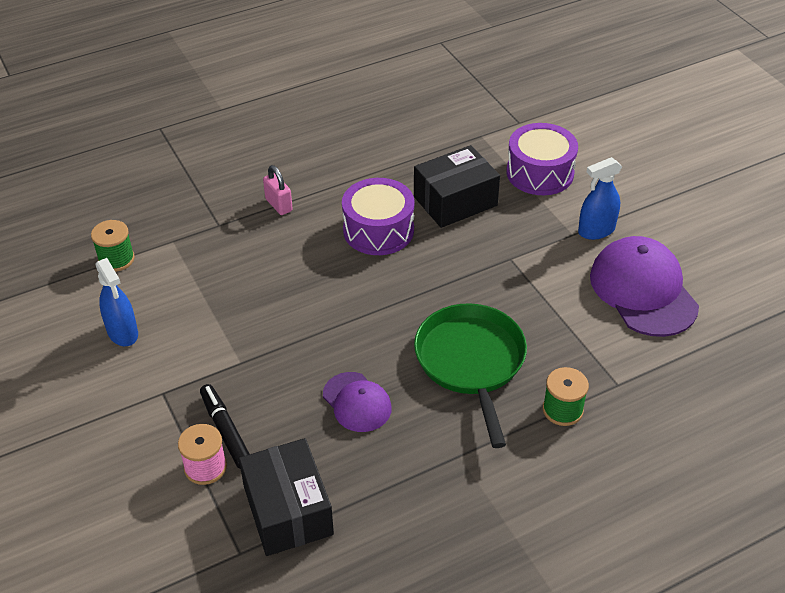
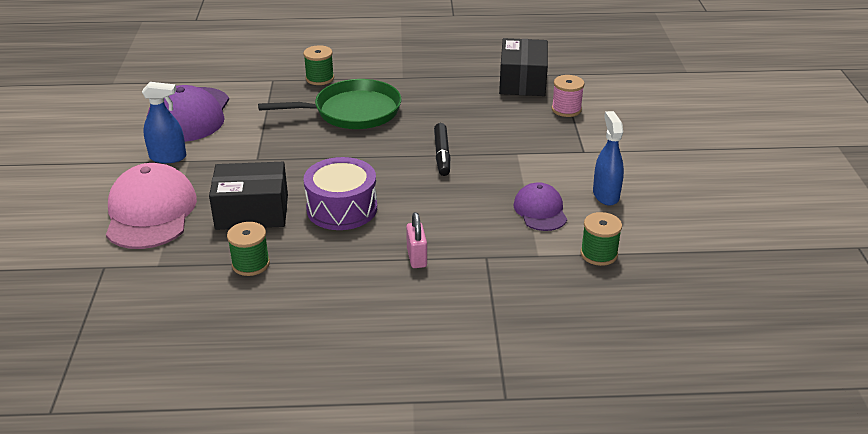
camera: 155 degrees left, 10 degrees down
(226, 430) = (545, 122): black marker -> black marker (442, 155)
(357, 402) = (447, 113): purple cap -> purple cap (540, 210)
(410, 158) = (251, 264): none -> green spool
(471, 362) = (352, 112): green pan -> green pan turned 120 degrees counterclockwise
(540, 173) = (150, 212): purple drum -> pink cap

